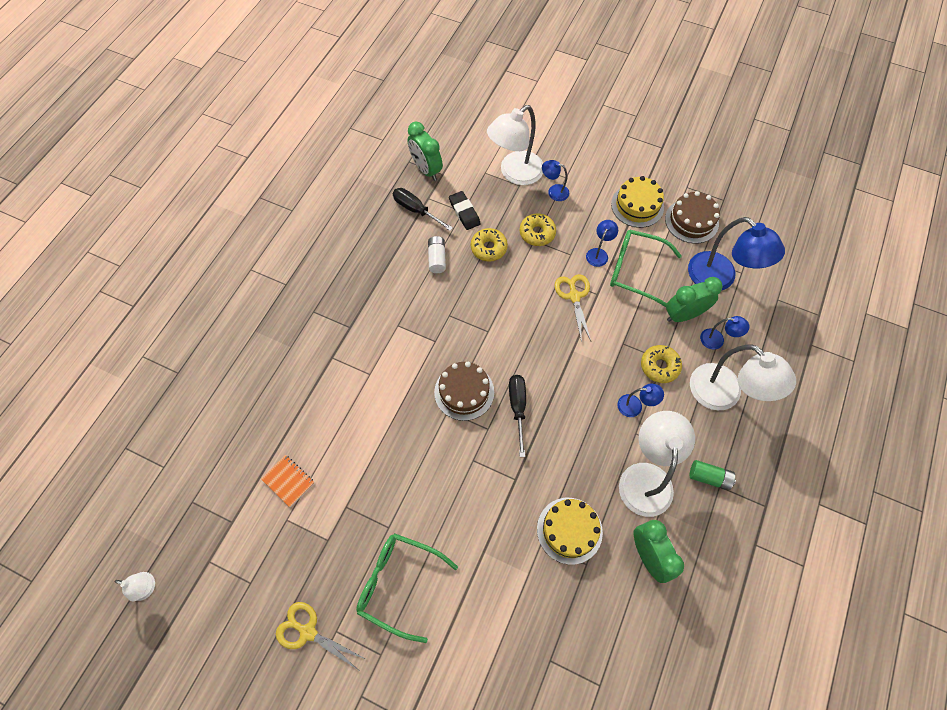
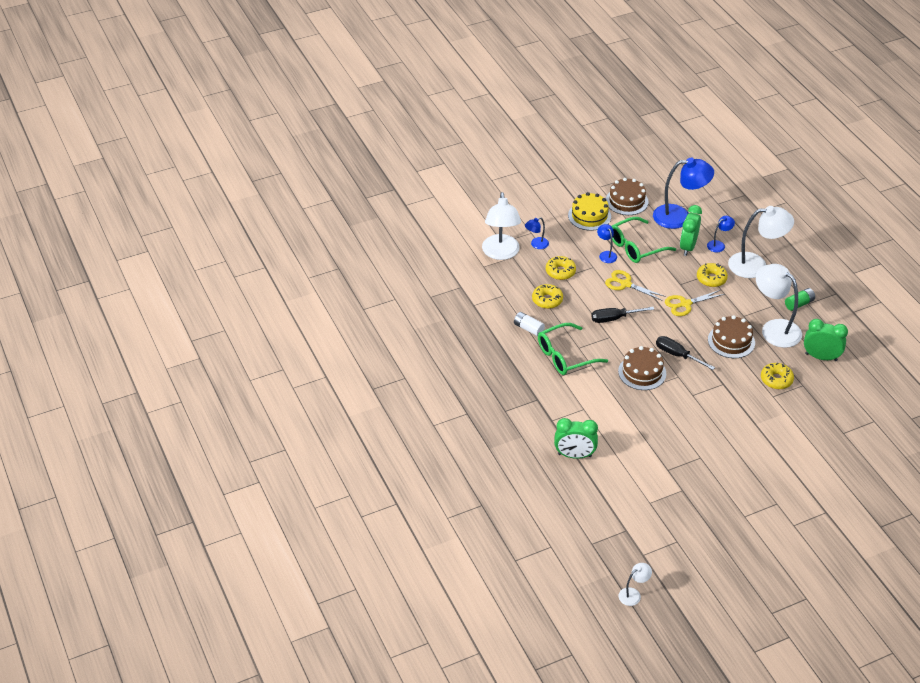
camera: 50 degrees left, 20 degrees down
(288, 481) = (623, 488): orange notebook -> none
(308, 632) = (733, 529): yellow scissors -> yellow scissors (685, 304)
(398, 583) = (740, 472): green glasses -> green glasses (565, 356)
(416, 210) = (477, 316): black screwdriver -> black screwdriver (614, 318)
(426, 170) = (448, 292): green clock -> green clock (574, 455)
(464, 212) = (505, 295): black eraser -> none
(569, 530) = (776, 380): yellow cake -> yellow donut
(586, 446) = (731, 341): none -> brown cake
(635, 406) = (726, 305): blue lamp -> none

